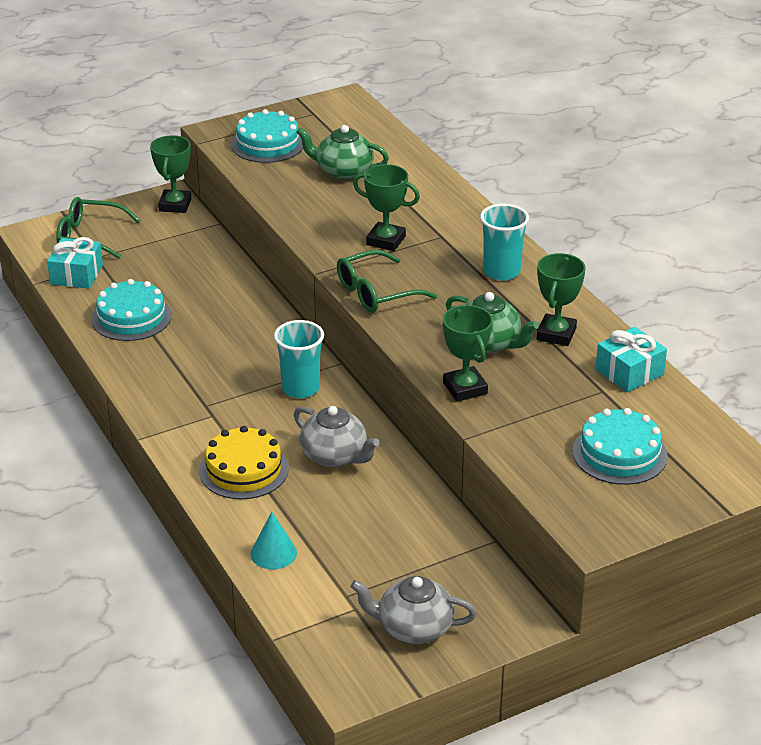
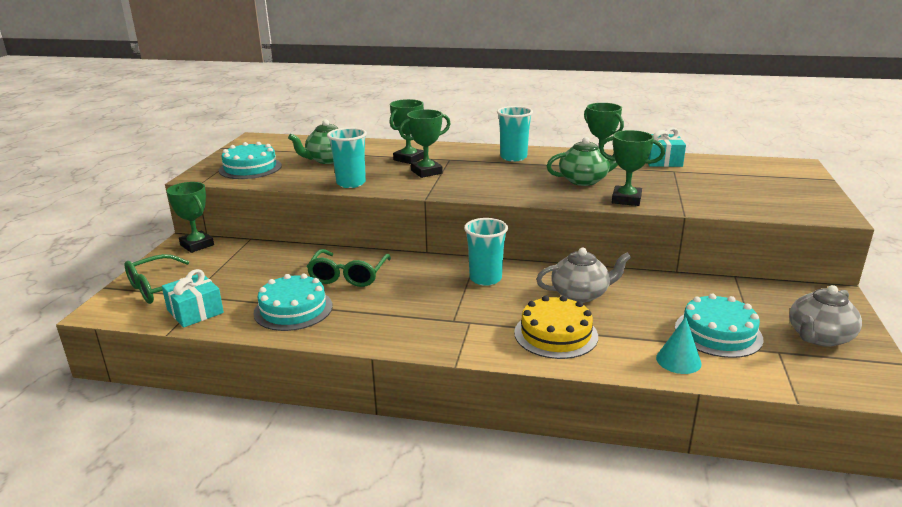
camera: 50 degrees left, 10 degrees down
(301, 215) = (351, 183): none -> turquoise cup
(376, 293) = (479, 190): green glasses -> green glasses (348, 276)
(409, 213) = (409, 159): none -> green trophy
(619, 453) = (746, 185): turquoise cake -> turquoise cake (718, 333)

